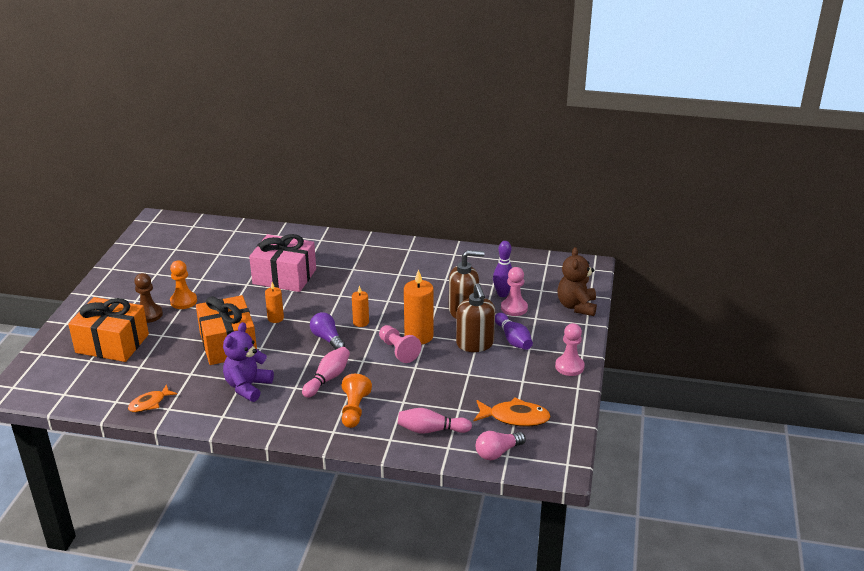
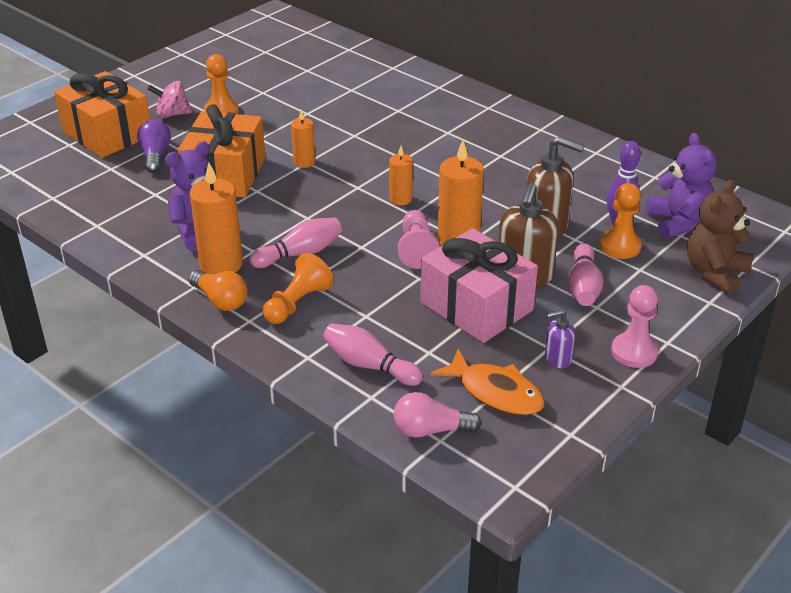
camera: 30 degrees right, 5 degrees up
(149, 314) = (172, 114): brown pawn -> pink spinning top
(149, 403) = (83, 212): orange fish -> none
(282, 403) = (221, 264): none -> orange candle
(284, 276) = (358, 117): pink gift -> pink gift (476, 306)
(303, 426) = (220, 300): none -> orange light bulb
(327, 339) = (342, 206): purple light bulb -> purple light bulb (155, 156)
(513, 339) = (583, 287): purple bowling pin -> pink bowling pin
(514, 308) = (620, 246): pink pawn -> orange pawn
(532, 385) = (557, 358): none -> purple soap dispenser
(534, 283) = (678, 222): none -> purple teddy bear

